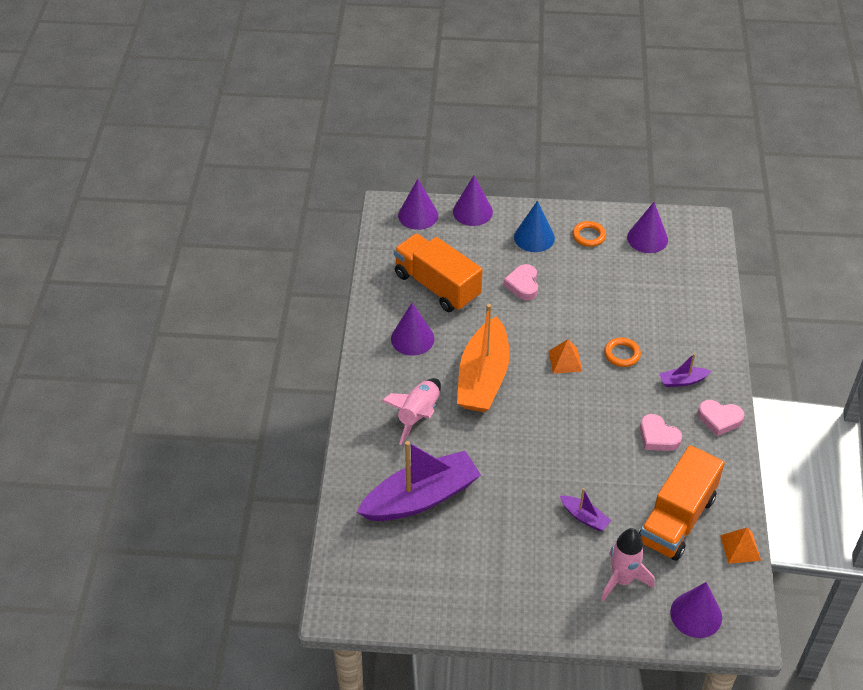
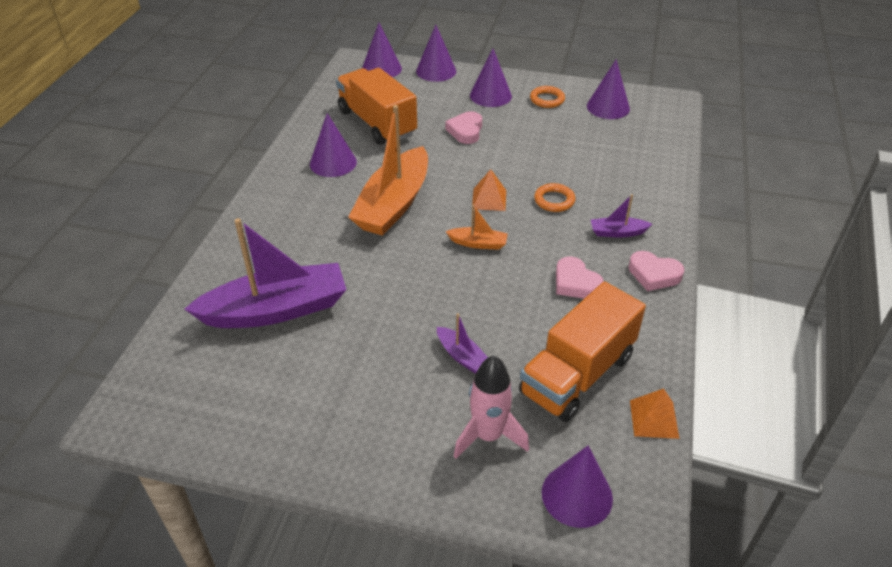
camera: 10 degrees right, 5 degrees down
(418, 415) = (309, 230): pink rocket -> none
(534, 237) = (490, 95): blue cone -> purple cone
(568, 409) = (478, 243): none -> orange boat

